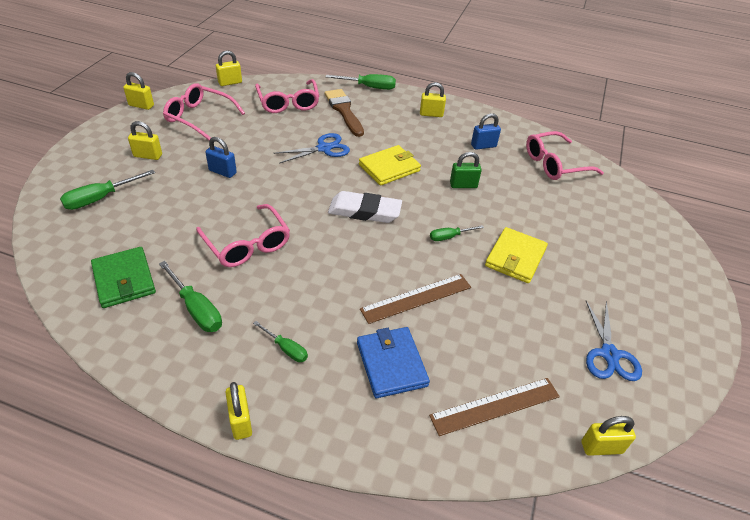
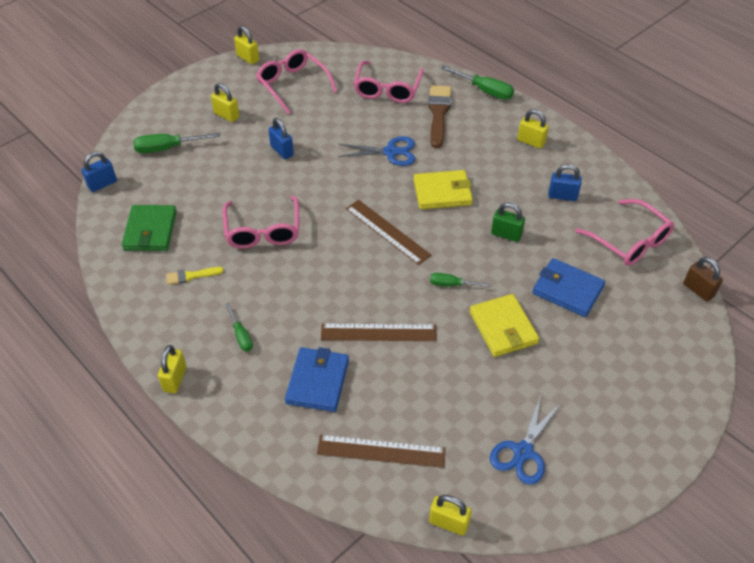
camera: 30 degrees right, 5 degrees up
(41, 251) = (102, 184): none -> blue padlock
(196, 309) = (191, 276): green screwdriver -> yellow brush
(230, 82) = (344, 51): yellow padlock -> none
(364, 211) = (387, 231): white eraser -> brown ruler
(515, 257) = (503, 327): yellow wallet -> yellow wallet turned 75 degrees counterclockwise
(540, 212) = (567, 290): none -> blue wallet
(555, 164) = (629, 241): pink glasses -> pink glasses turned 135 degrees counterclockwise
(627, 184) = (698, 290): none -> brown padlock

